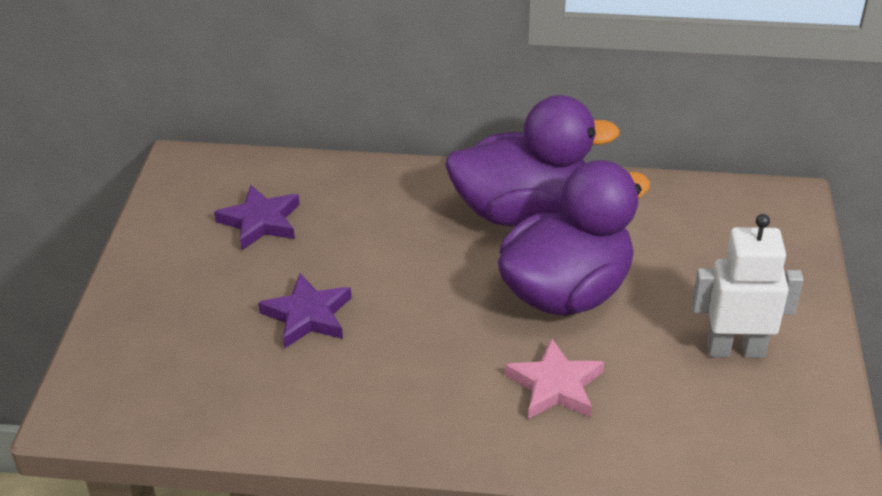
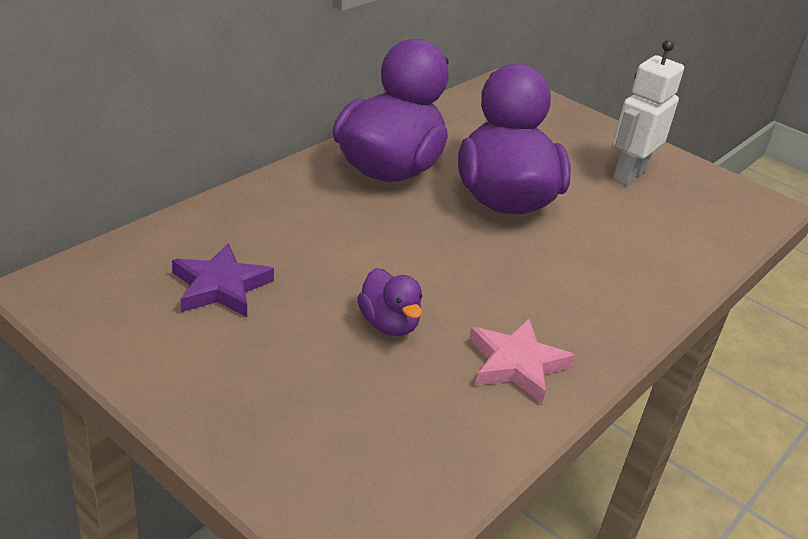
camera: 60 degrees left, 5 degrees down
(307, 315) = (389, 324): purple star -> purple duck
(555, 385) = (599, 254): pink star -> pink star (516, 364)

